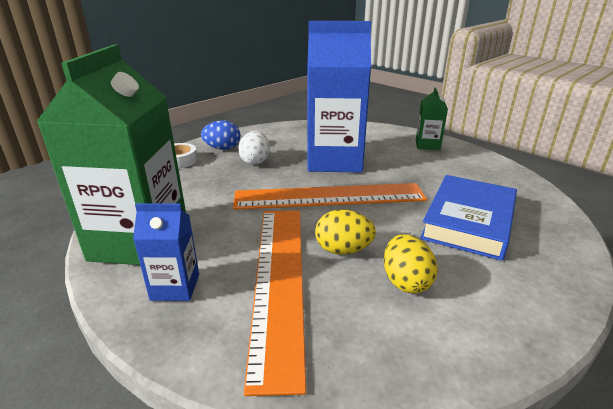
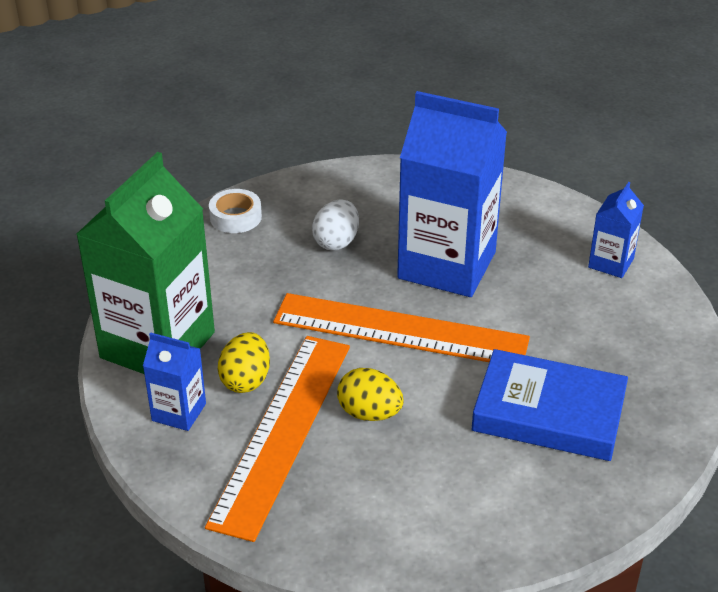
camera: 20 degrees right, 10 degrees up
(223, 148) = (302, 204): blue egg -> none
(405, 282) = (411, 469): yellow egg -> yellow egg (246, 380)
(427, 145) = (611, 263): green carton -> blue carton
(468, 221) = (549, 413): blue book -> blue book turned 60 degrees clockwise

